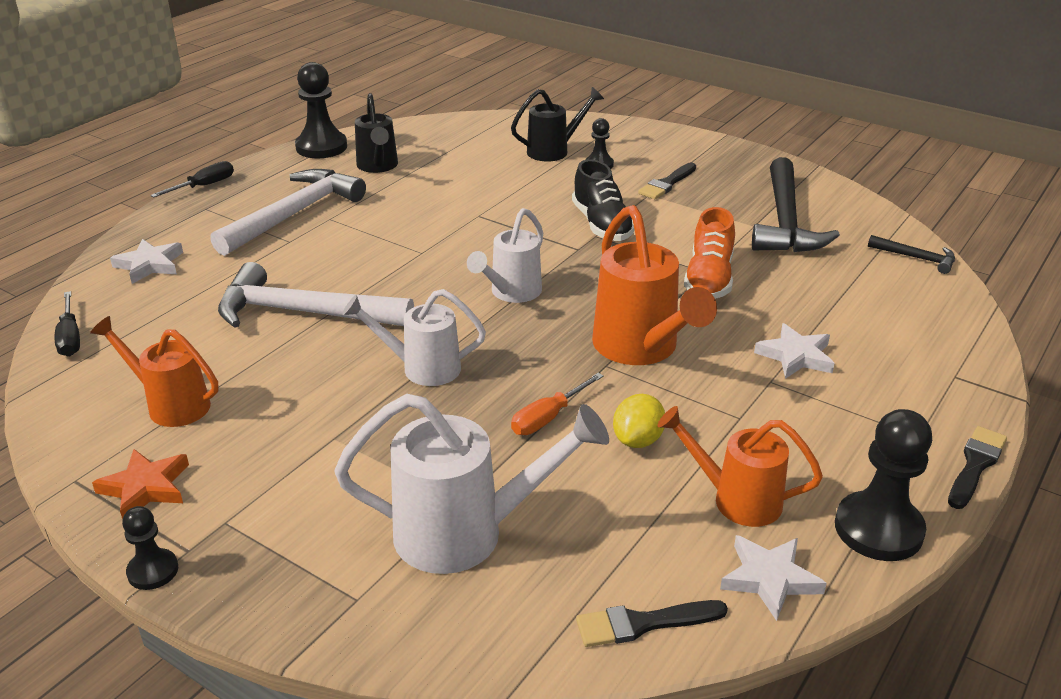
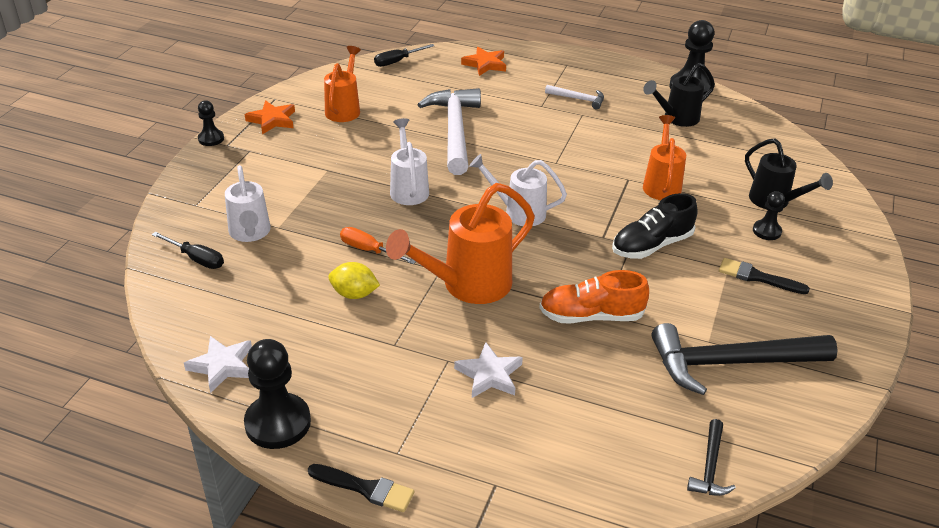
camera: 75 degrees right, 5 degrees up
(149, 265) = (485, 64): white star -> orange star
(204, 186) = (596, 56): black screwdriver -> black screwdriver (196, 259)
(293, 215) = (578, 99): white hammer -> white hammer, size x0.47
(466, 533) = (250, 233): white watering can -> white watering can, size x0.65
(643, 623) = (181, 312): black brush -> none
(736, 499) = (298, 347): orange watering can -> orange watering can (661, 184)

